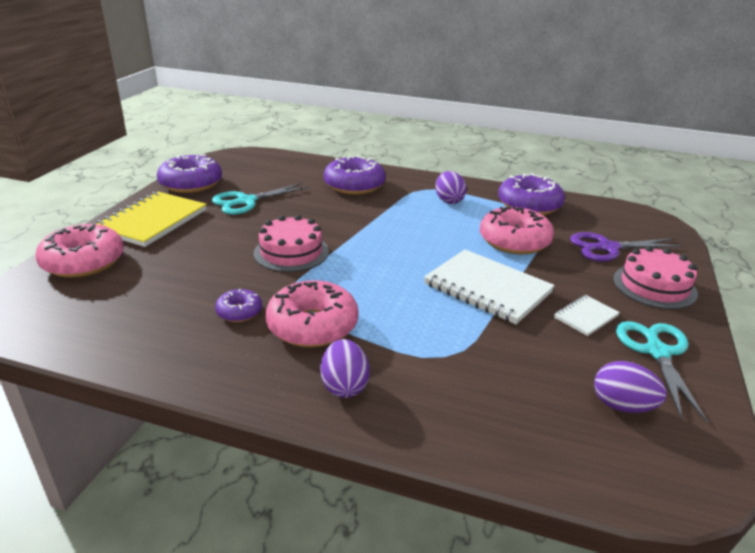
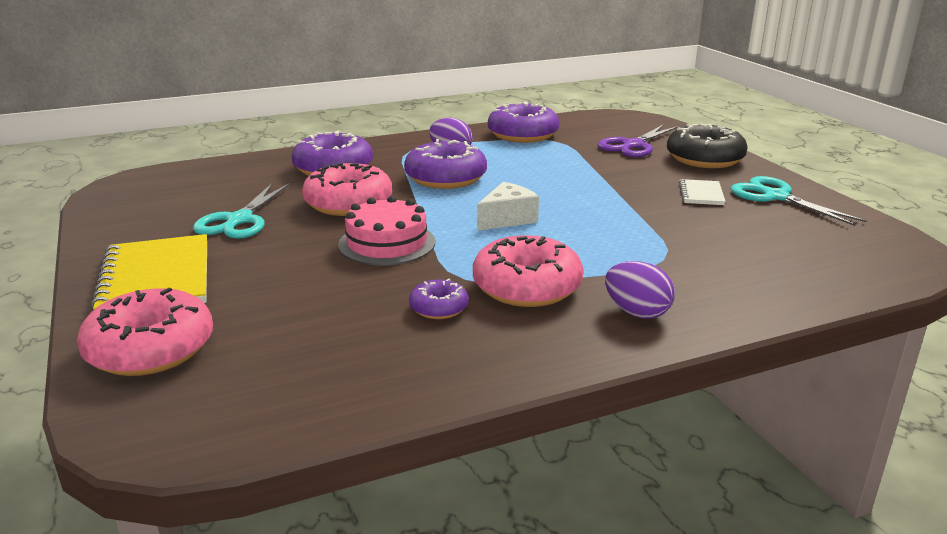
camera: 40 degrees left, 5 degrees down
(191, 184) = (125, 228): purple donut -> purple donut (445, 178)
(393, 269) = (507, 219): none -> white cheese
(487, 288) = (606, 203): white notebook -> none
(514, 241) = (561, 164): pink donut -> pink donut (348, 203)
(622, 406) = (813, 235): purple egg -> none
(654, 286) = (704, 159): pink cake -> black donut

